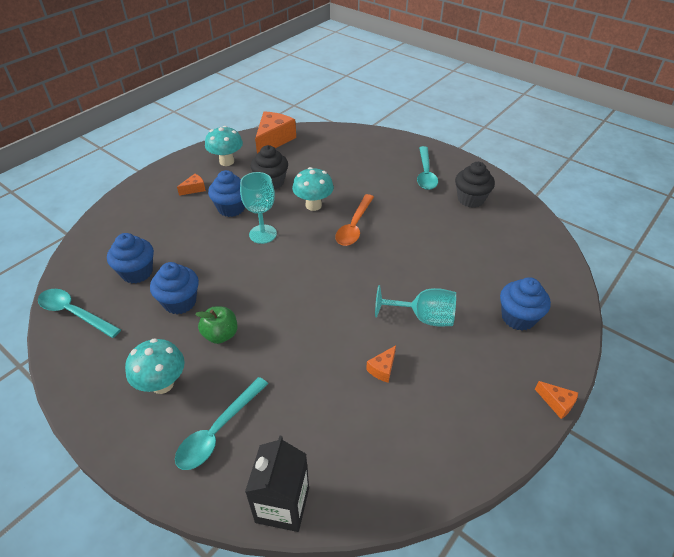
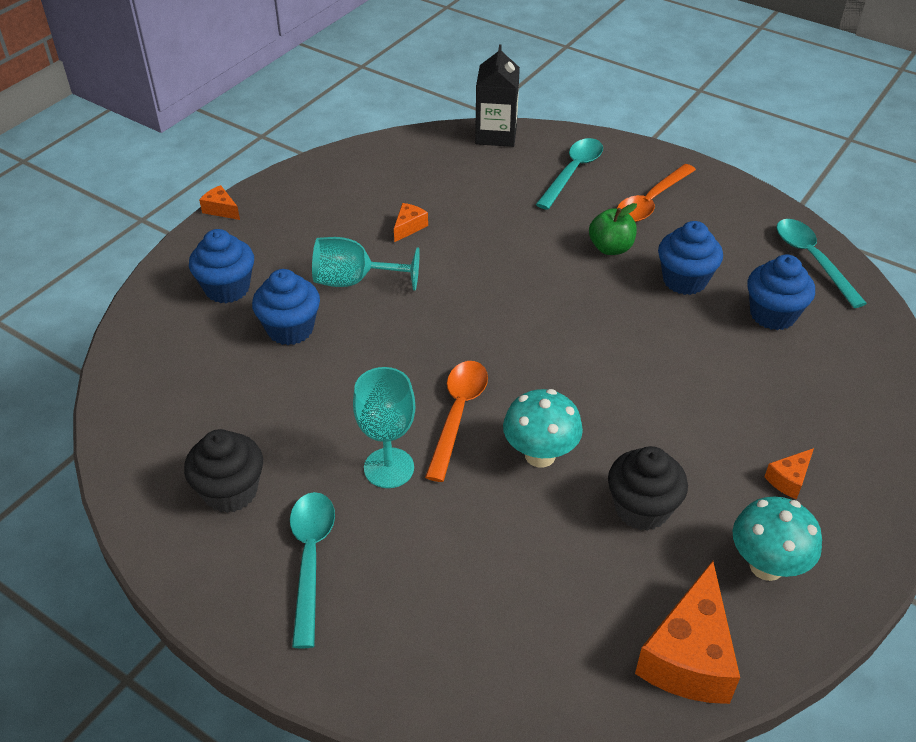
camera: 175 degrees right, 0 degrees up
(74, 313) = (812, 260): turquoise spoon -> turquoise spoon turned 135 degrees counterclockwise
(162, 384) = (651, 201): turquoise mushroom -> orange spoon
(231, 208) = (692, 438): blue cupcake -> blue cupcake (290, 329)
(263, 234) = (612, 388): turquoise goblet -> turquoise goblet (389, 468)

